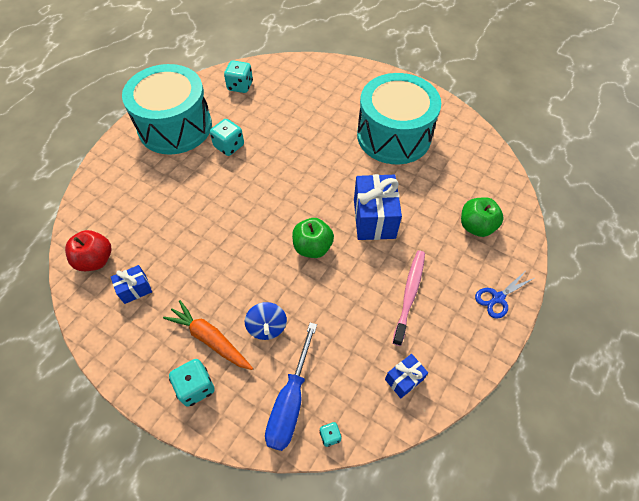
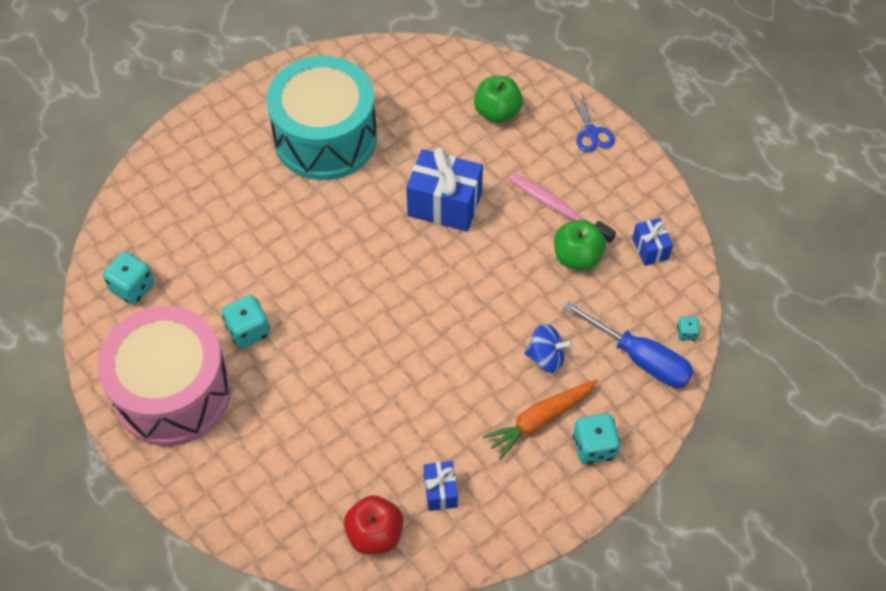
camera: 70 degrees left, 0 degrees up
(175, 126) = (173, 392): turquoise drum -> pink drum
(312, 247) = (458, 281): green apple -> green apple (577, 257)

